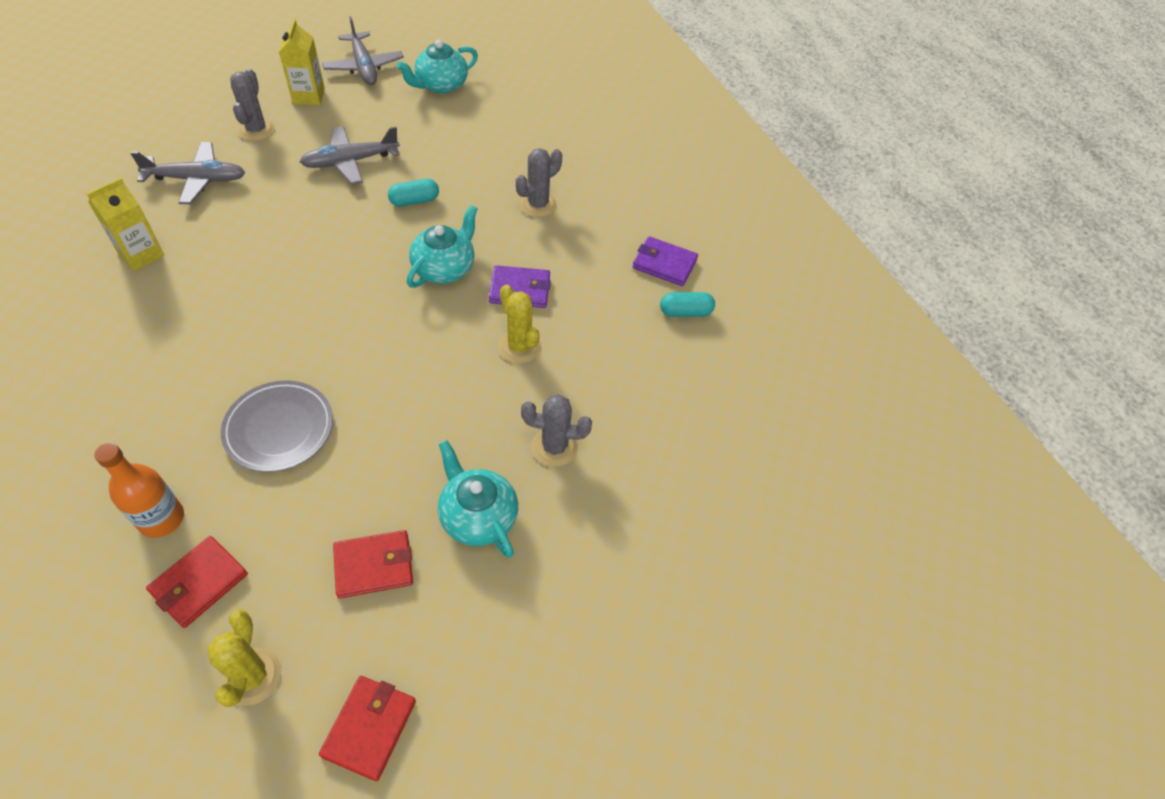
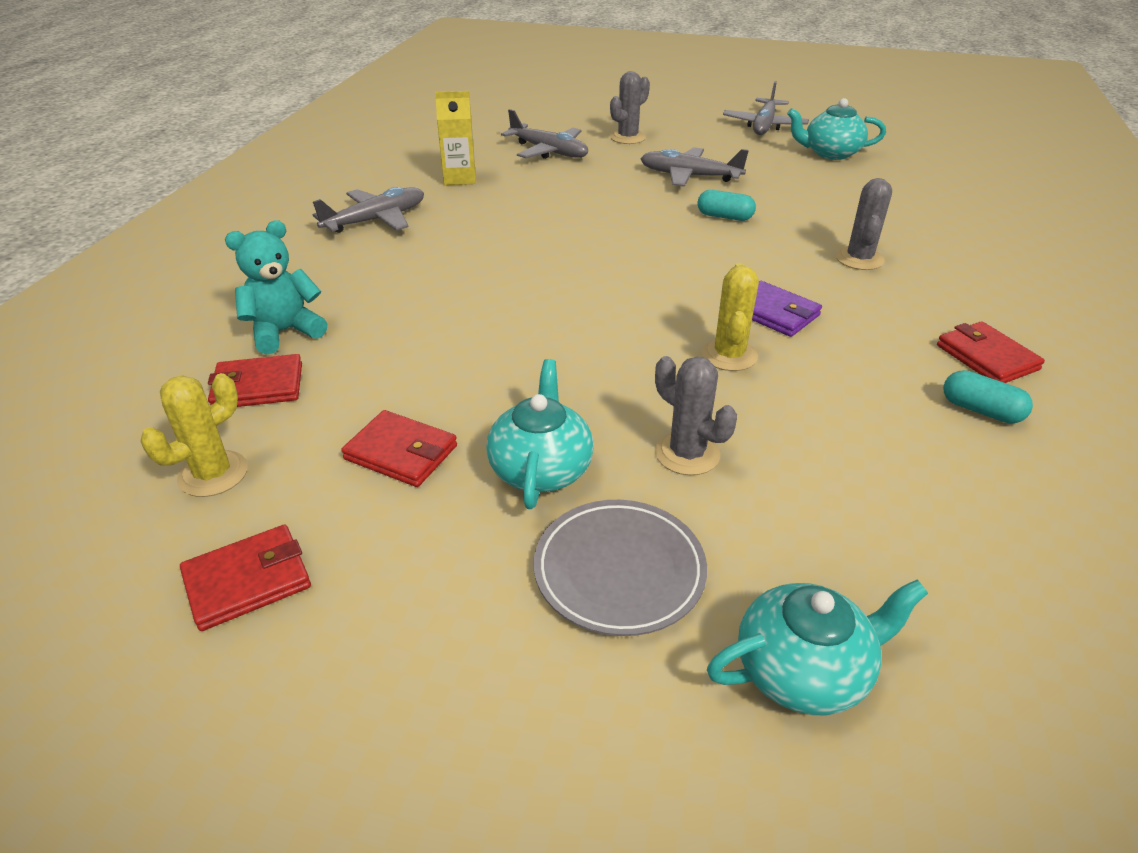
camera: 45 degrees right, 15 degrees down
(110, 349) = (375, 220): none -> grey plane
(161, 519) = (285, 332): orange bottle -> turquoise teddy bear
(279, 429) = (436, 317): grey plate -> grey plate (619, 571)
(309, 96) = (694, 130): yellow carton -> none
(445, 268) = (707, 270): turquoise teapot -> turquoise teapot (804, 670)
(538, 205) = (859, 259): grey cactus -> grey cactus turned 75 degrees counterclockwise
(664, 264) = (986, 357): purple wallet -> red wallet

